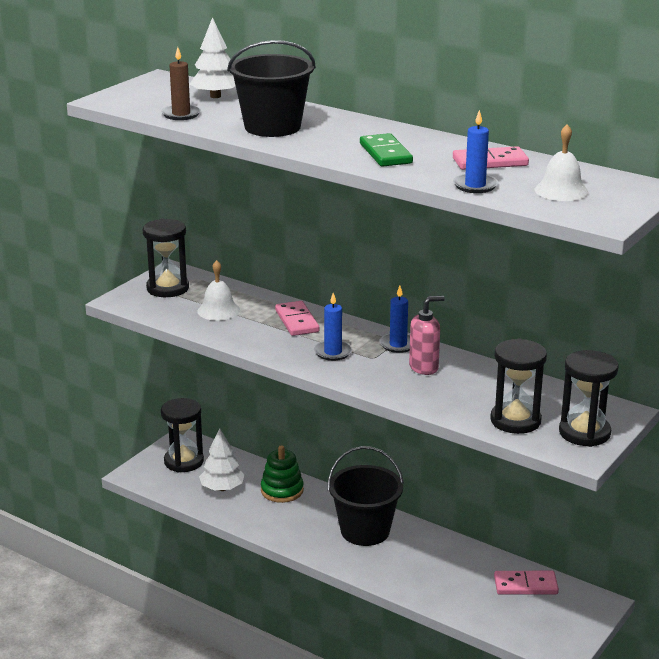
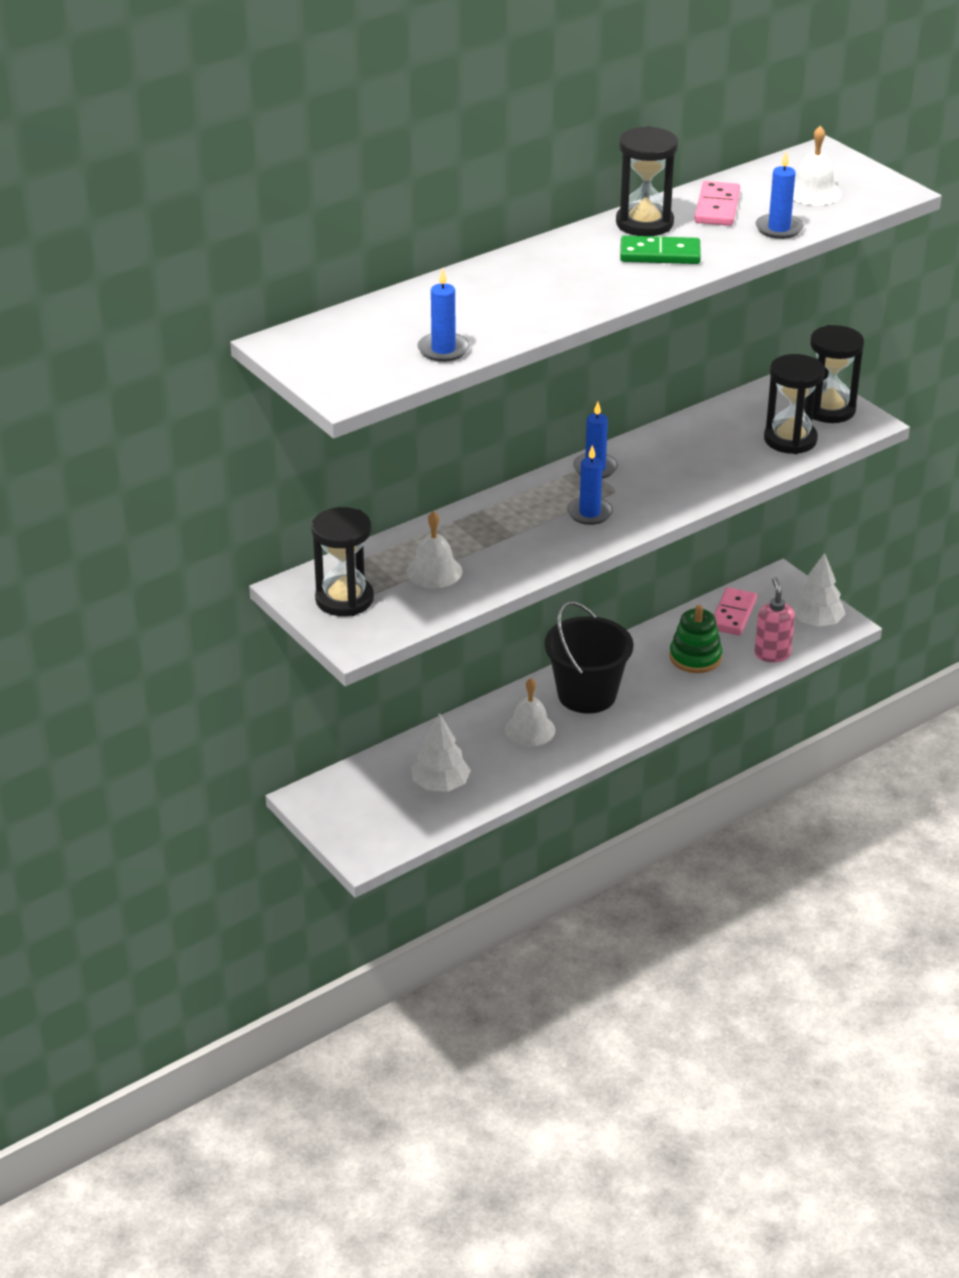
camera: 70 degrees left, 10 degrees up
(181, 114) = (443, 350): brown candle -> blue candle
(184, 461) = (360, 805): black hourglass -> black hourglass (644, 223)
(215, 96) = (388, 318): white tree -> white tree (816, 622)
(272, 127) = (530, 301): black bucket -> none
(282, 490) = (472, 738): green stacking toy -> green stacking toy (695, 657)
(297, 321) = (498, 521): pink domino -> none
(306, 513) = (530, 729): none -> white bell
(424, 367) = (656, 464): pink soap dispenser -> pink soap dispenser (772, 654)

